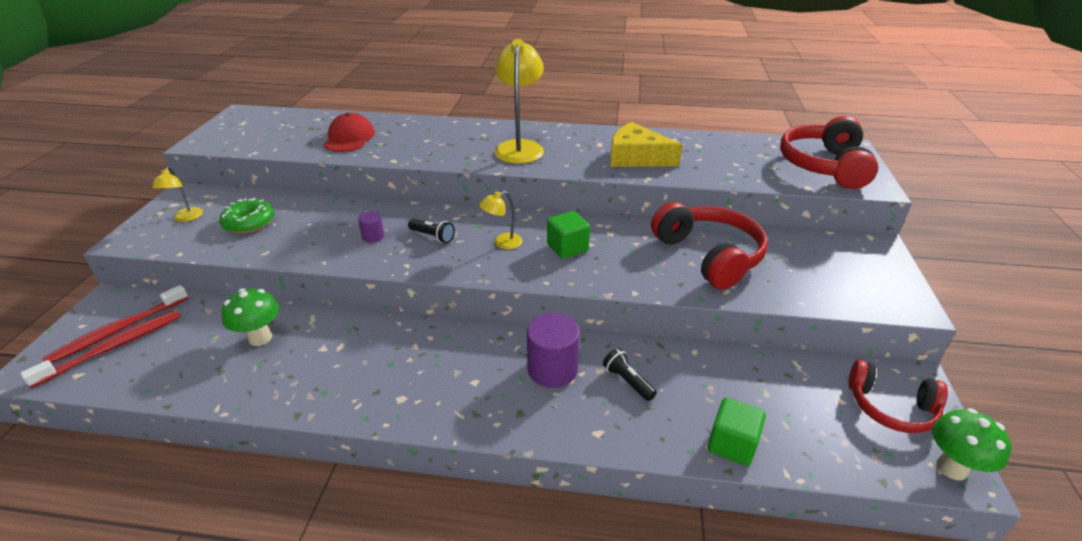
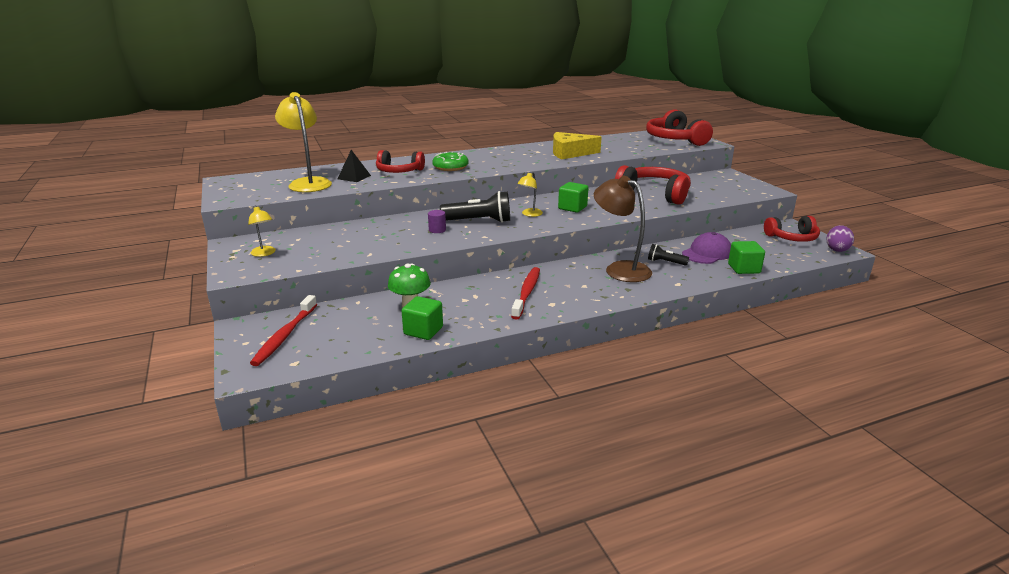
camera: 30 degrees left, 10 degrees down
(113, 347) = (298, 343): red toothbrush -> red toothbrush (527, 293)
(227, 382) = (423, 331): none -> green cube
(249, 223) = (326, 244): green donut -> green donut (450, 167)
(349, 138) = (354, 177): red cap -> black pyramid
(403, 140) = (399, 171): none -> red headphones
(432, 236) = (479, 221): black flashlight -> black flashlight, size x1.85
(520, 147) = (489, 161): yellow lamp -> yellow lamp (308, 183)
(552, 369) = (620, 269): purple cylinder -> brown lamp
(709, 387) = (707, 253): none -> purple cap
(951, 468) = (837, 249): green mushroom -> purple egg

